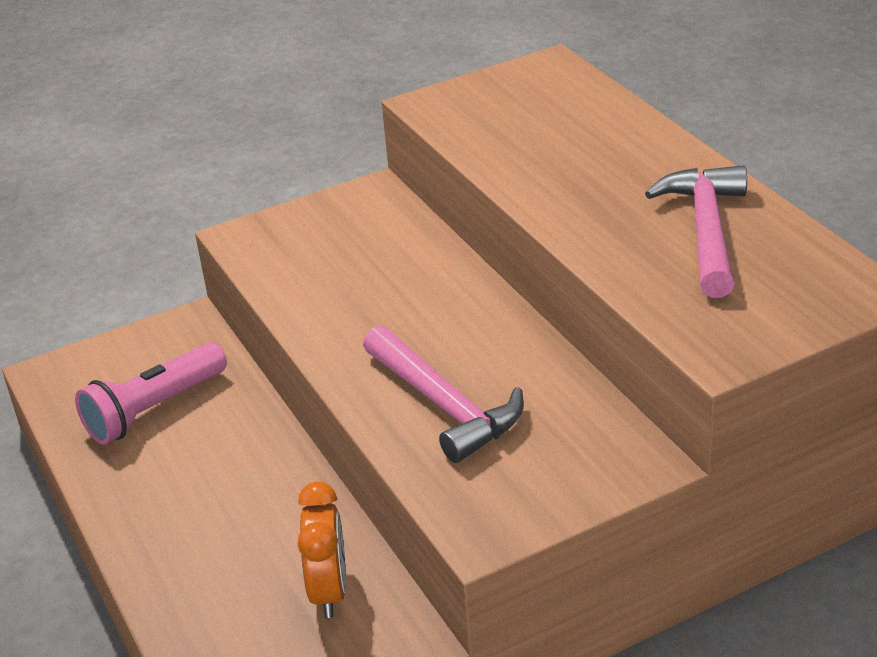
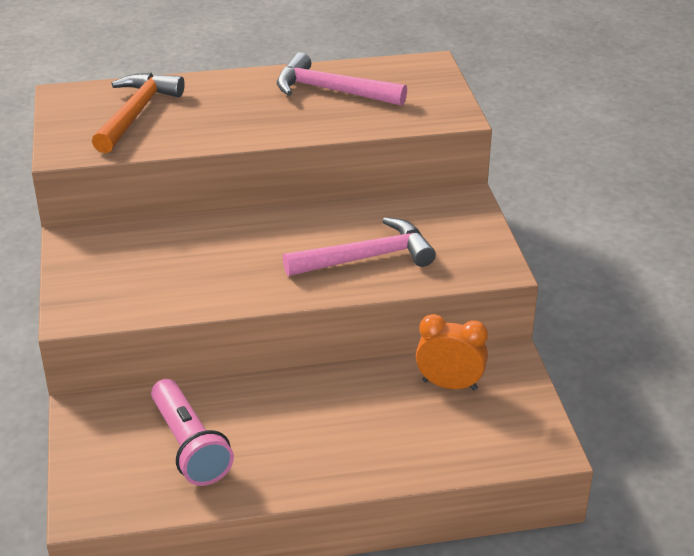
camera: 75 degrees left, 0 degrees up
(539, 117) = (136, 114): none -> orange hammer

